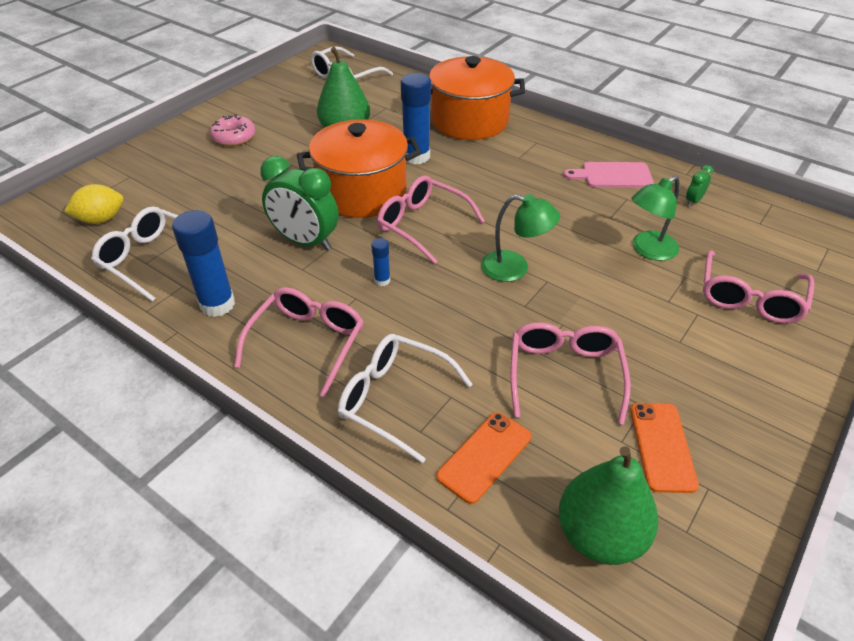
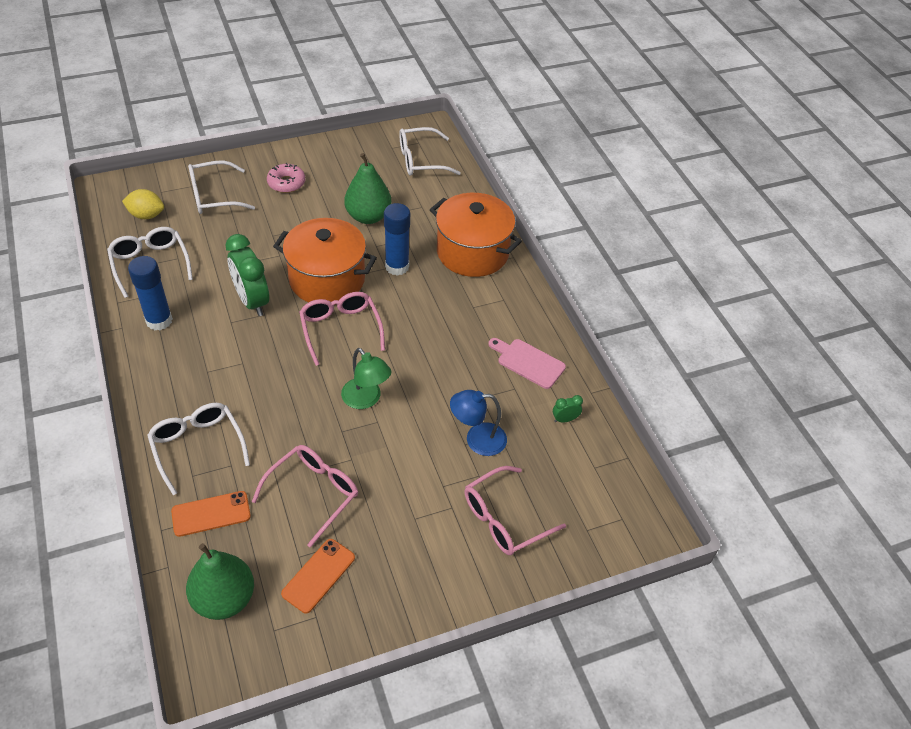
camera: 30 degrees right, 5 degrees up
(165, 175) = (213, 196): none -> white glasses
(308, 342) = (185, 378): pink glasses -> none
(382, 280) = (271, 359): blue glue stick -> none
(648, 250) = (477, 439): green lamp -> blue lamp

